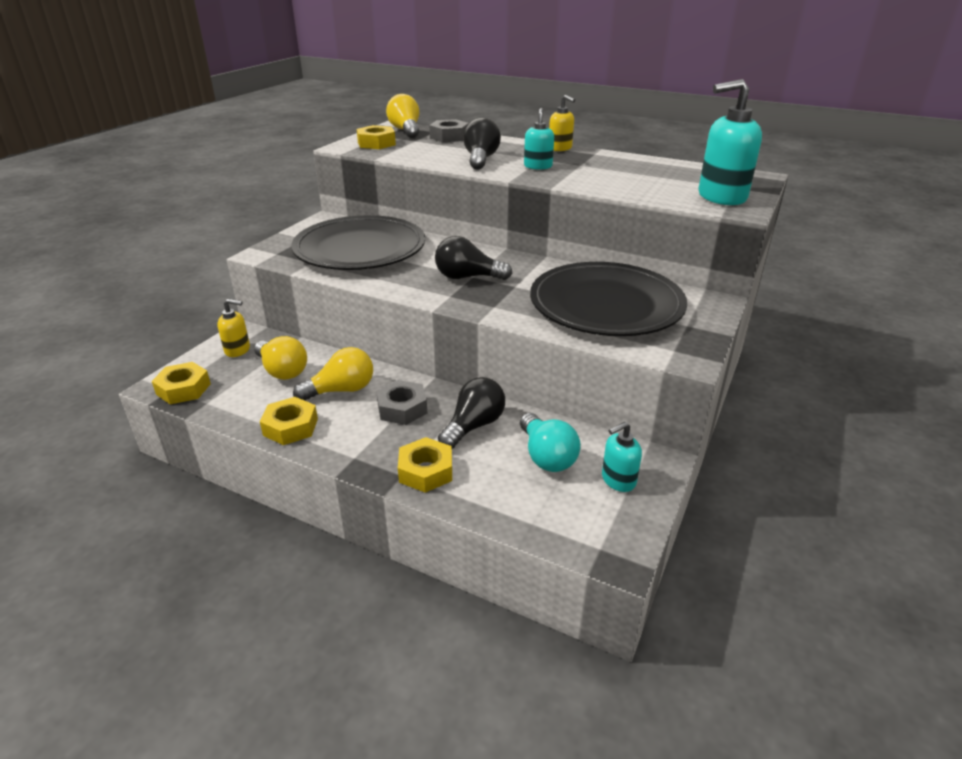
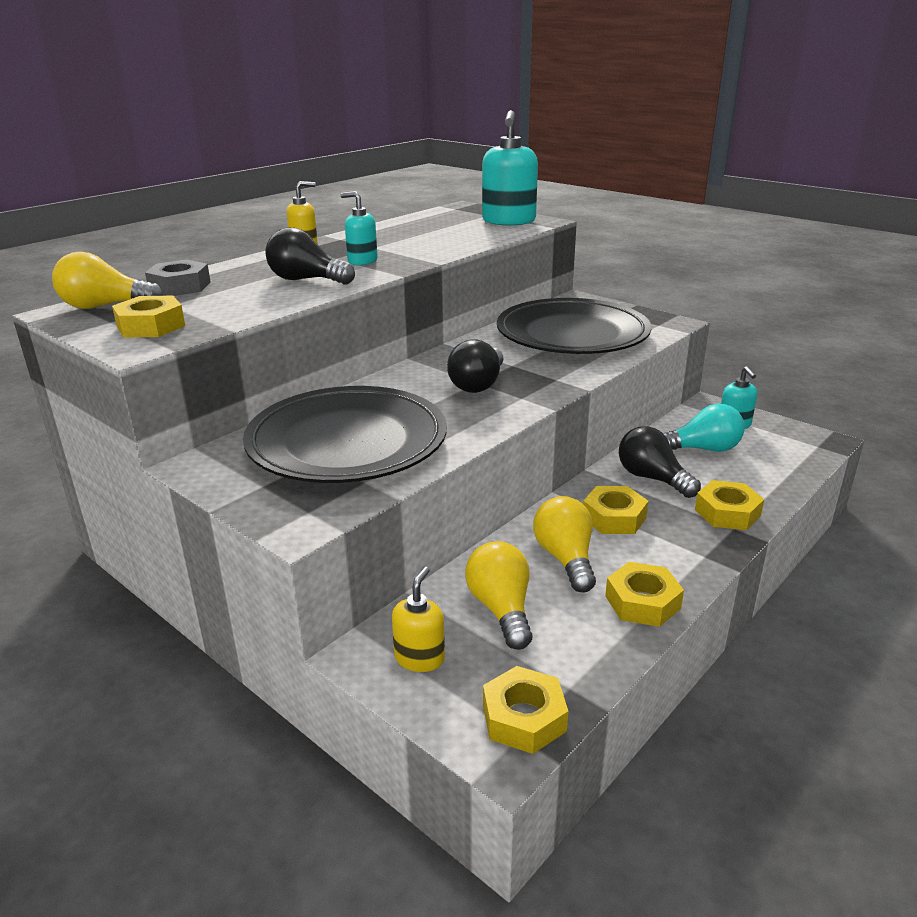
camera: 75 degrees left, 5 degrees down
(282, 371) = (501, 609): yellow light bulb -> yellow light bulb turned 75 degrees counterclockwise
(402, 408) = (614, 518): grey nut -> yellow nut

